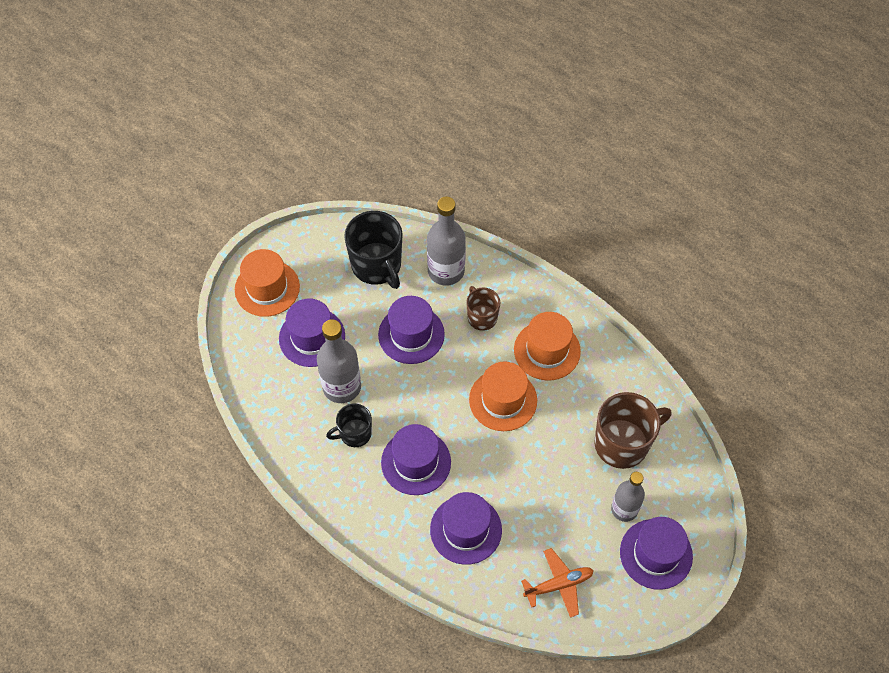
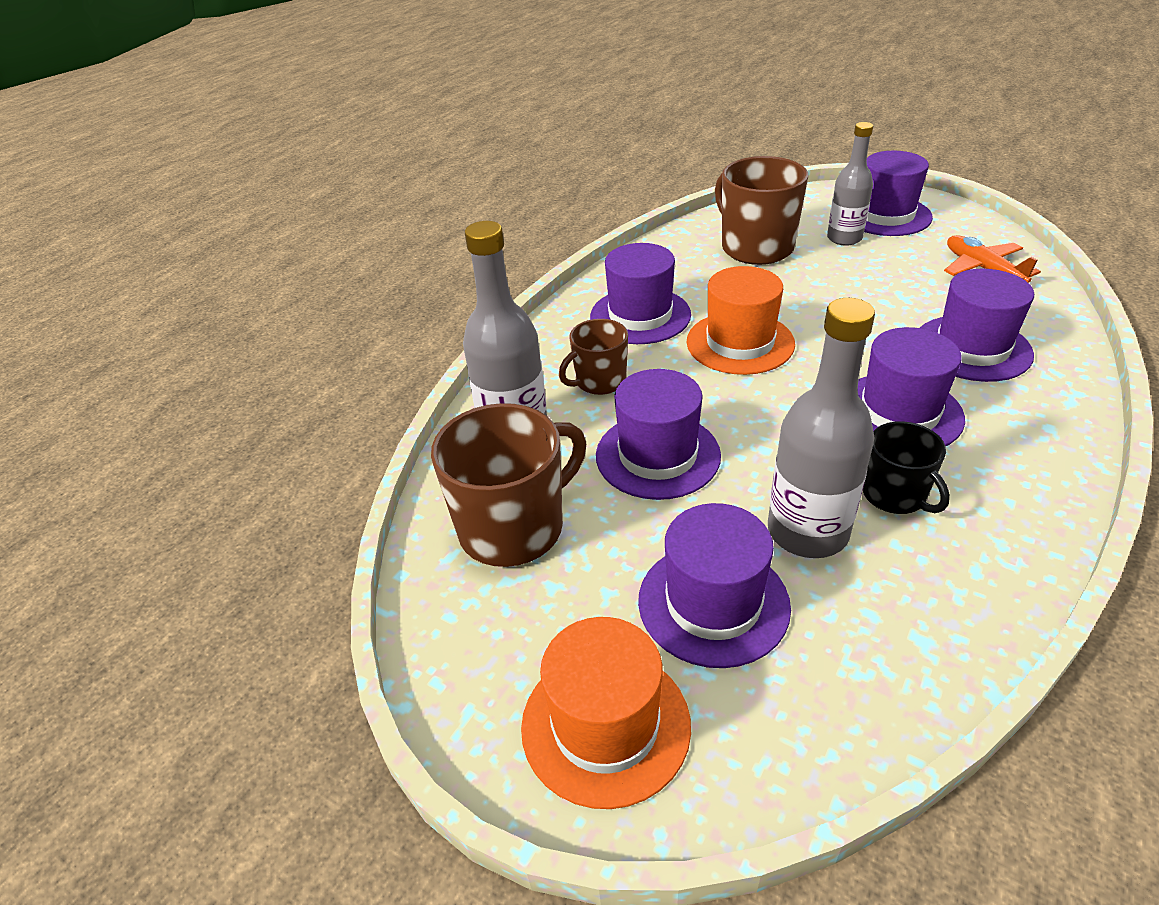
camera: 95 degrees left, 20 degrees down
(377, 265) = (514, 527): black mug -> brown mug
(547, 350) = (640, 315): orange hat -> purple hat

